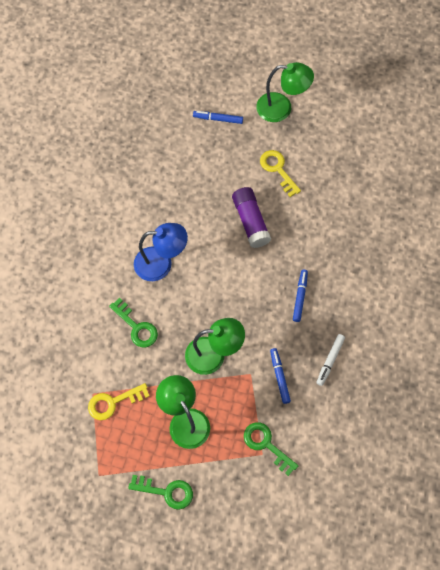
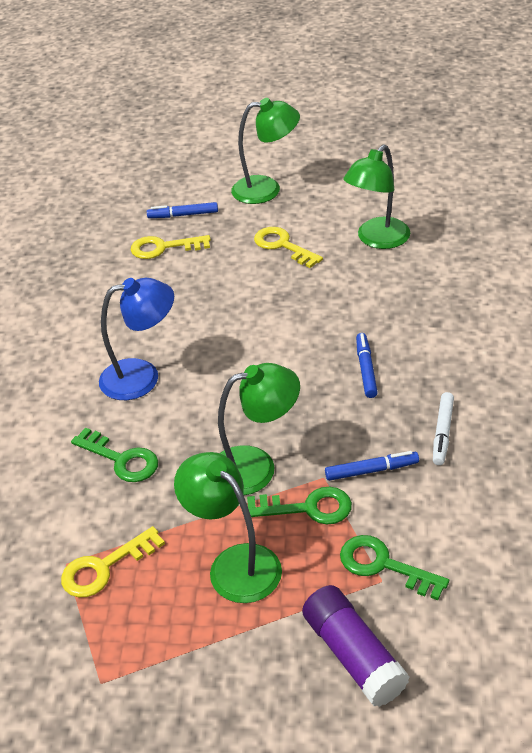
camera: 10 degrees left, 25 degrees down
(166, 492) = (231, 678): green key -> green key (308, 508)
(198, 149) = (163, 248): none -> yellow key
(250, 221) = (262, 304): purple glue stick -> purple glue stick (353, 655)
(279, 377) = (371, 470): blue marker -> blue marker turned 105 degrees clockwise
(342, 182) = (377, 240): none -> green lamp

